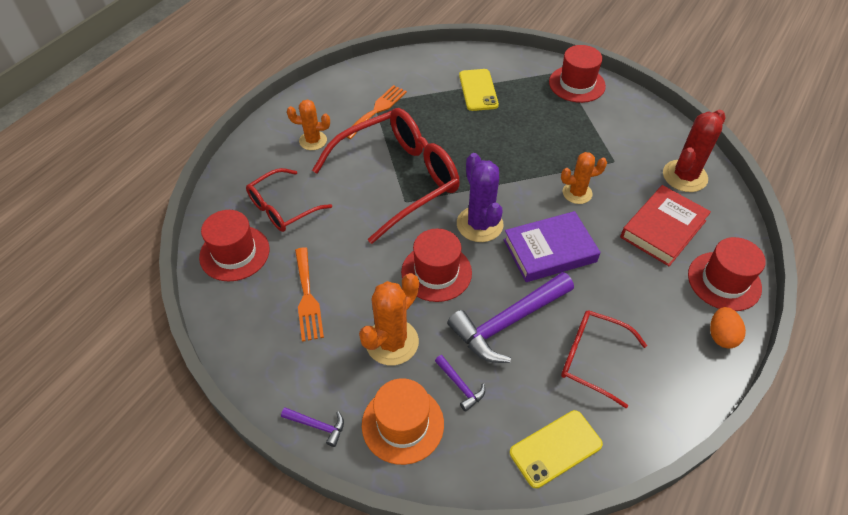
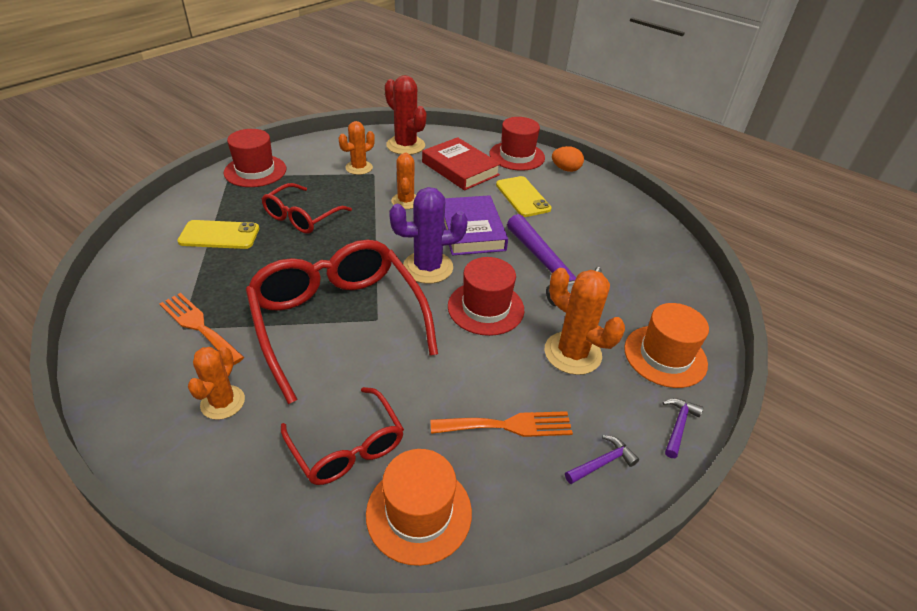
camera: 85 degrees left, 10 degrees down
(234, 253) = (419, 513): red hat -> orange hat
(460, 386) = (620, 310): purple hammer -> purple hammer (602, 463)
(555, 448) = (671, 265): yellow phone -> yellow phone (522, 197)
(592, 359) = (587, 231): red glasses -> red glasses (302, 217)
(619, 148) = (359, 168): none -> orange cactus

